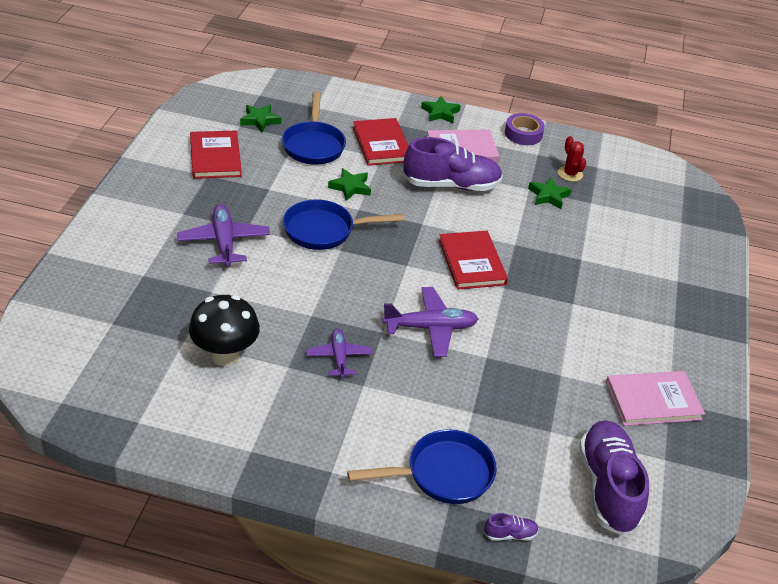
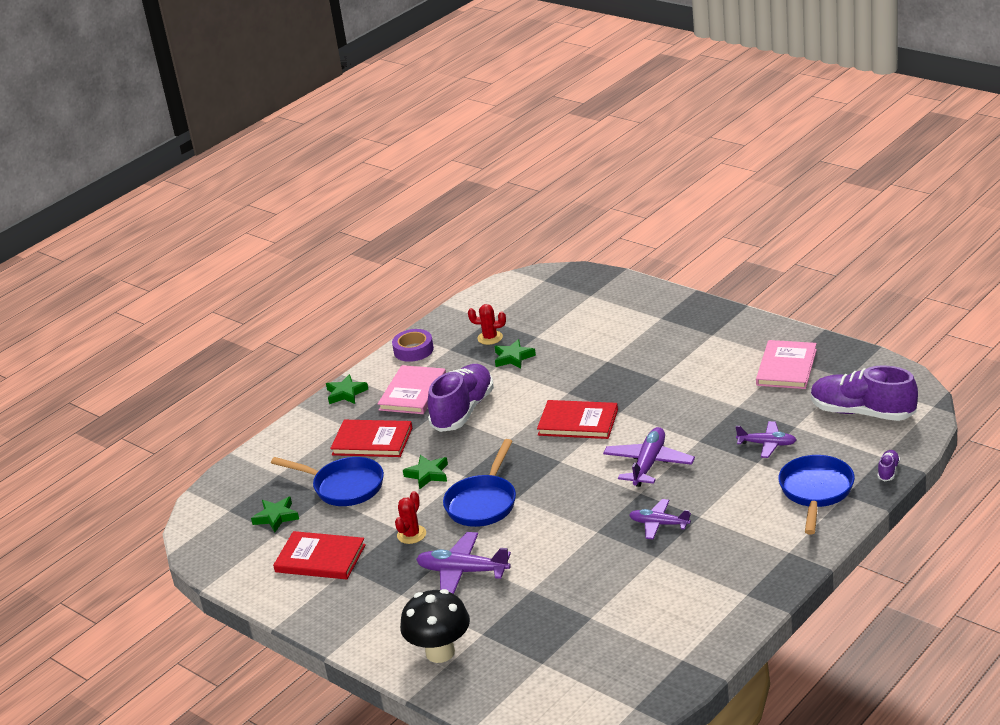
camera: 55 degrees left, 10 degrees down
(225, 355) = (622, 593): black mushroom -> black mushroom (440, 652)
(264, 199) = (411, 534): none -> red cactus
(507, 413) = (767, 444): none -> purple plane

